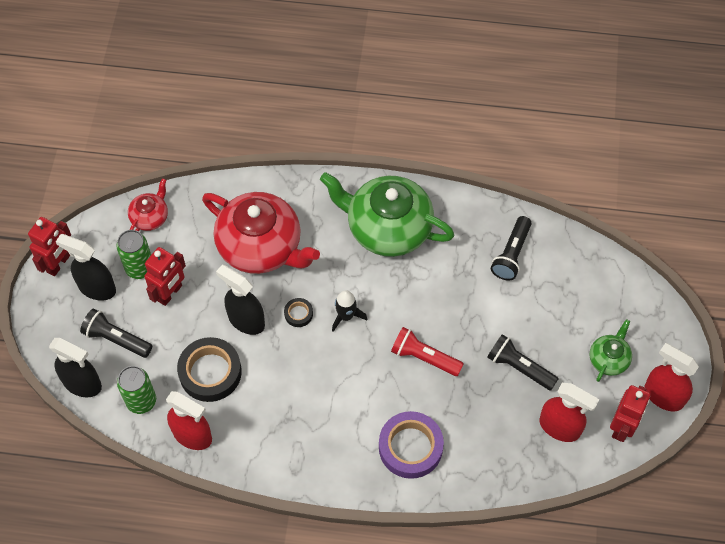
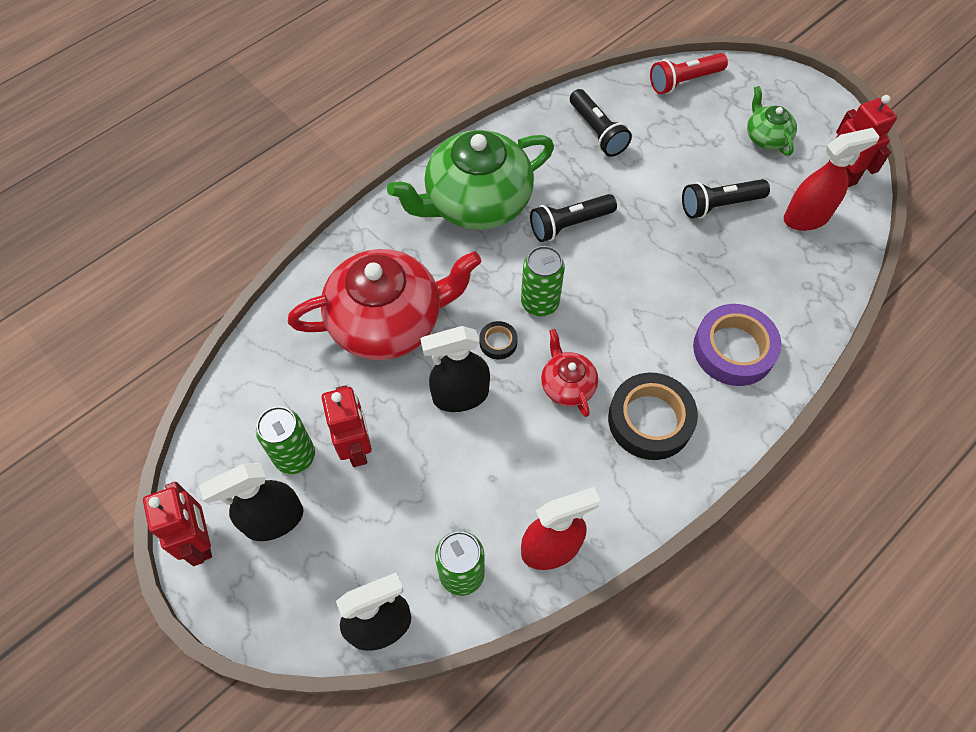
camera: 50 degrees left, 0 degrees up
(116, 339) = (359, 545): black flashlight -> black flashlight (569, 224)
(150, 217) = (244, 401): red teapot -> red teapot (567, 385)
(210, 372) = (490, 475): black tape -> black tape (650, 420)
(346, 316) = (540, 303): black rocket -> green can
(424, 357) = (644, 270): red flashlight -> red flashlight (684, 81)
(663, 396) = (834, 126): red spray bottle -> none

